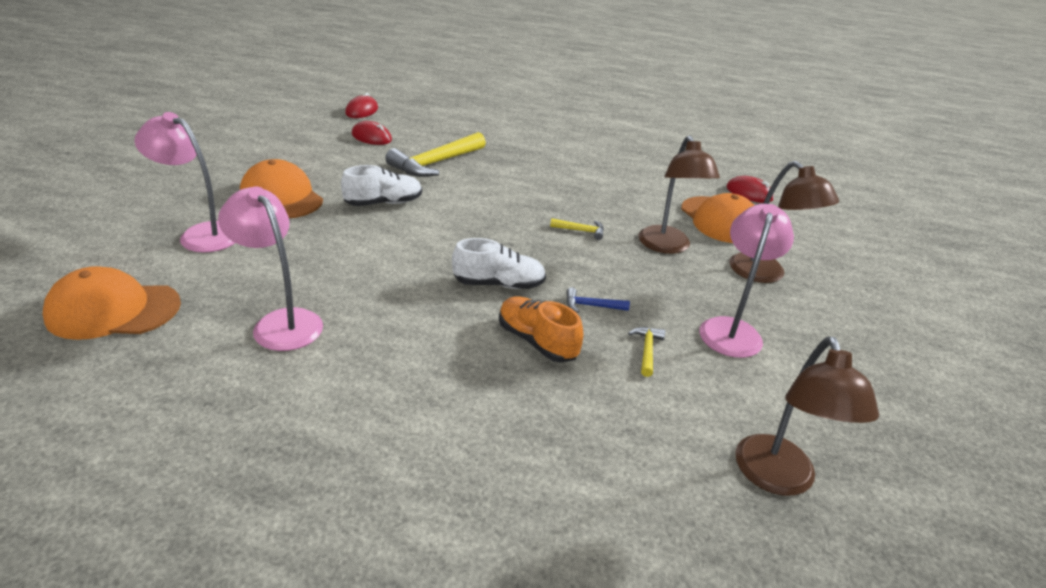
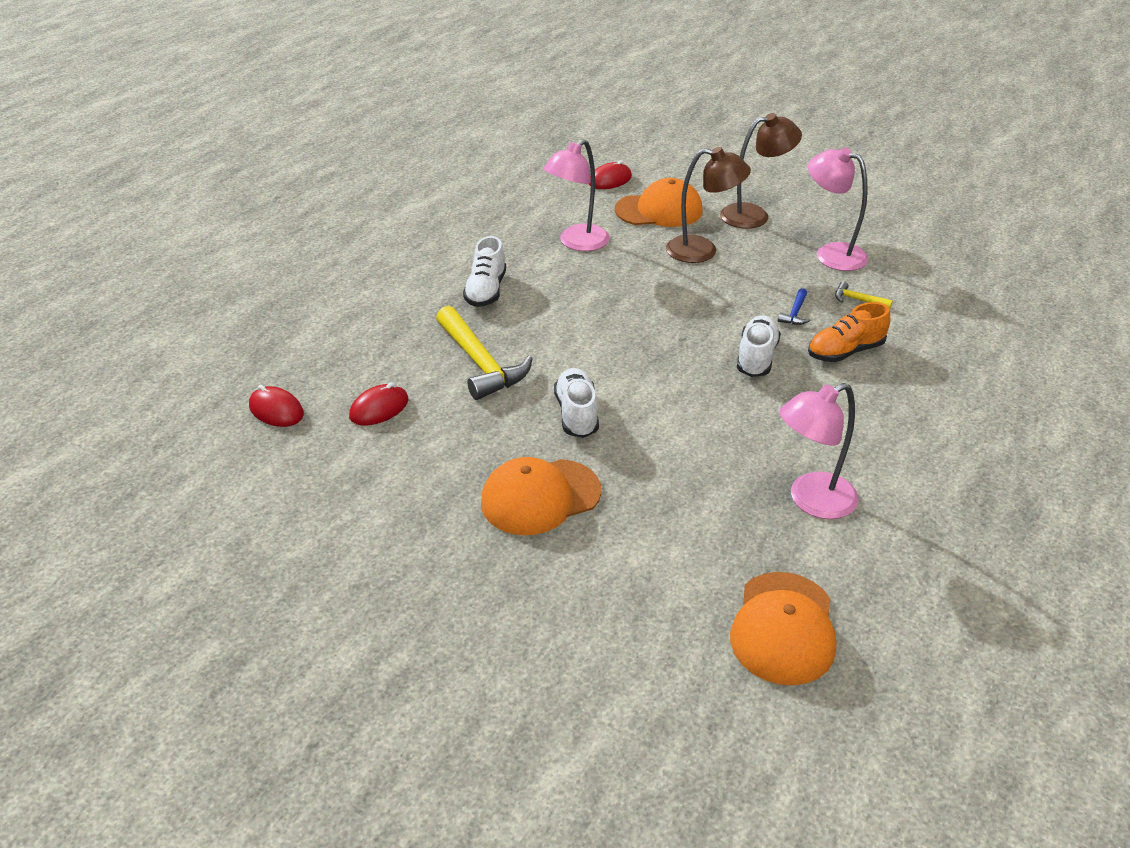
camera: 70 degrees left, 5 degrees up
(201, 234) = (624, 567): pink lamp -> pink lamp (577, 243)
(530, 157) = (486, 291): none -> white shoe
(581, 231) = (665, 291): yellow hammer -> none
(778, 479) = (991, 283): brown lamp -> none

